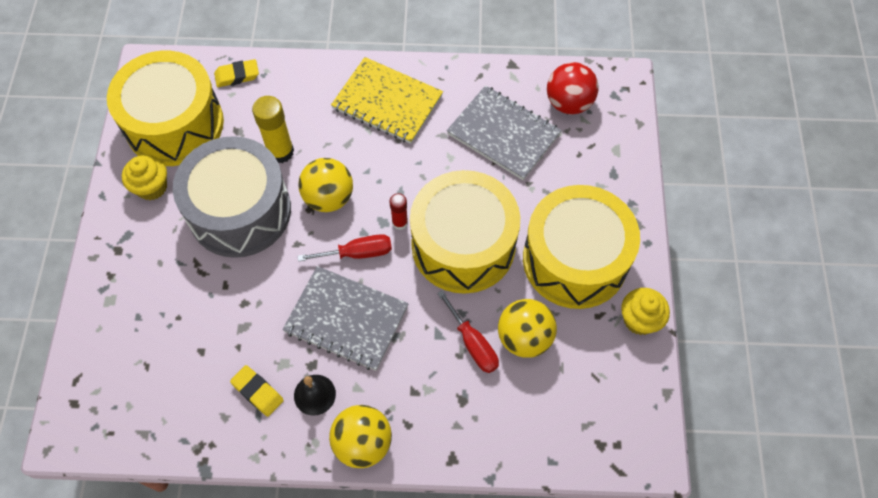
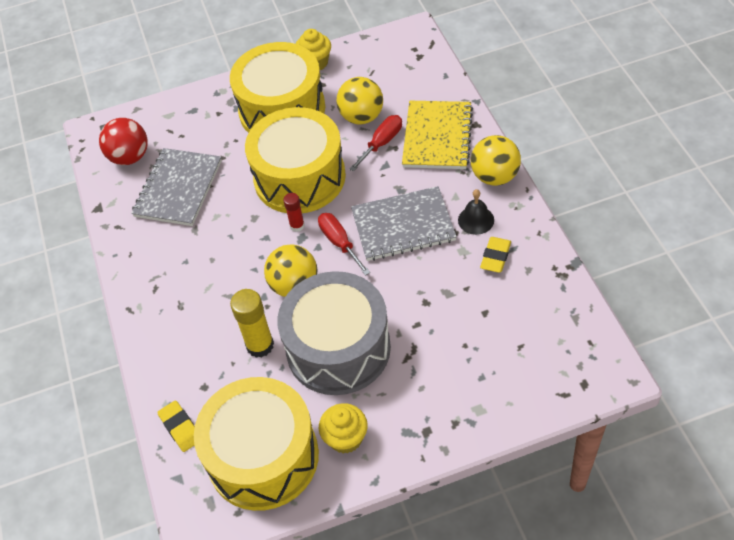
camera: 105 degrees left, 10 degrees down
(346, 319) = (403, 226): grey notebook -> grey notebook turned 75 degrees clockwise
(387, 102) = (172, 284): yellow notebook -> yellow notebook (437, 137)

